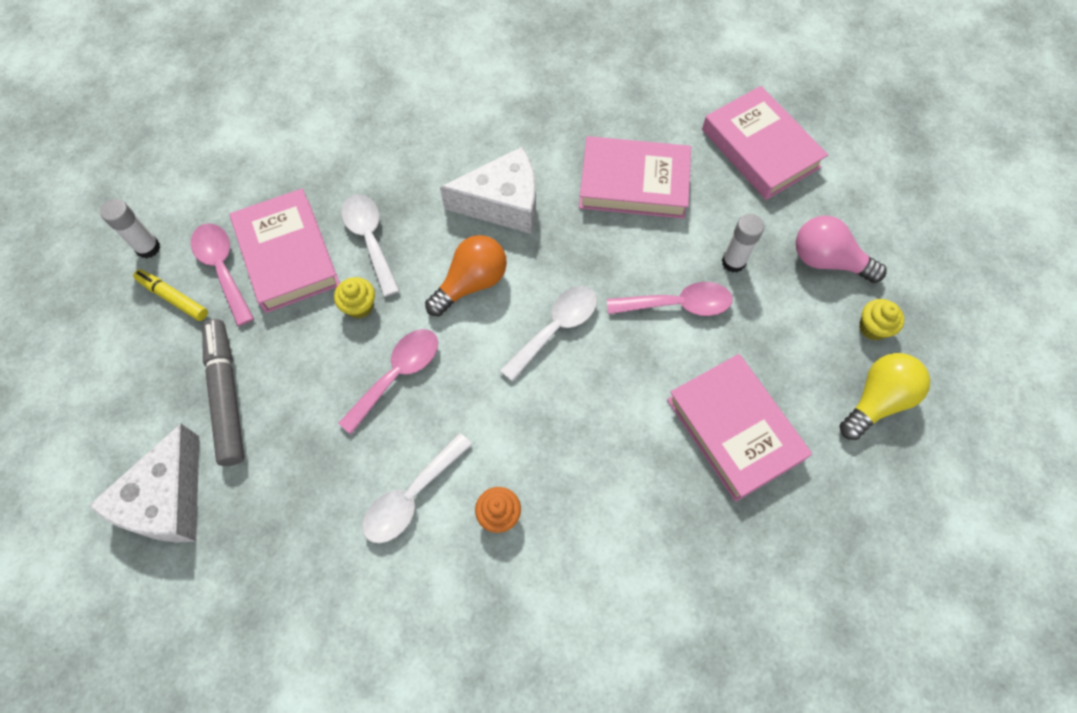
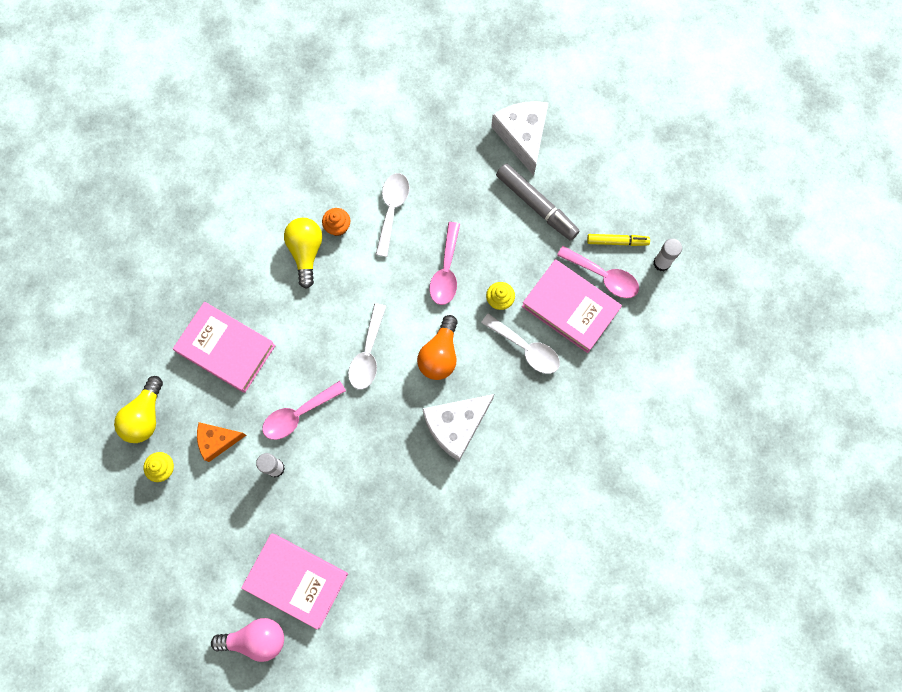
camera: 150 degrees right, 10 degrees up
(562, 502) = (306, 252): none -> yellow light bulb
(633, 183) = (374, 495): pink book -> none
(791, 325) = (218, 440): none -> orange cheese
(827, 261) = (211, 505): pink light bulb -> pink light bulb (256, 639)

